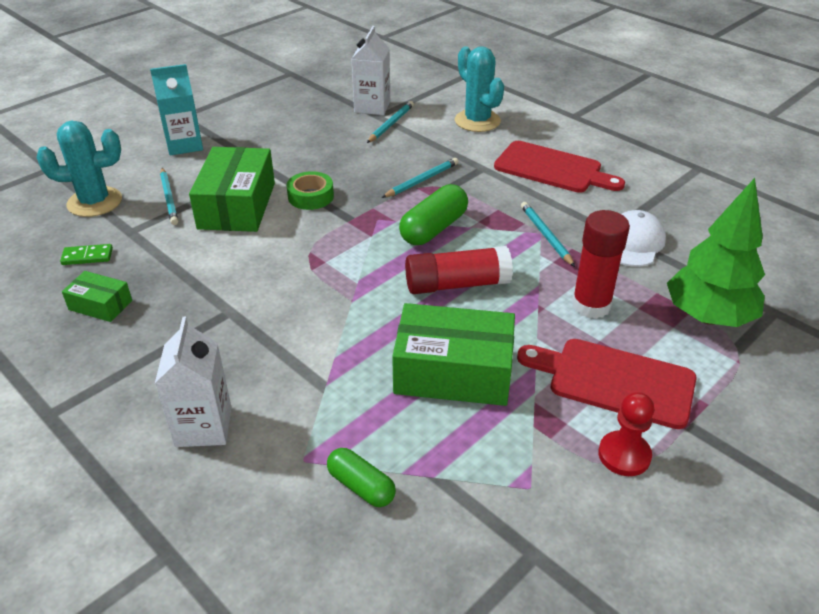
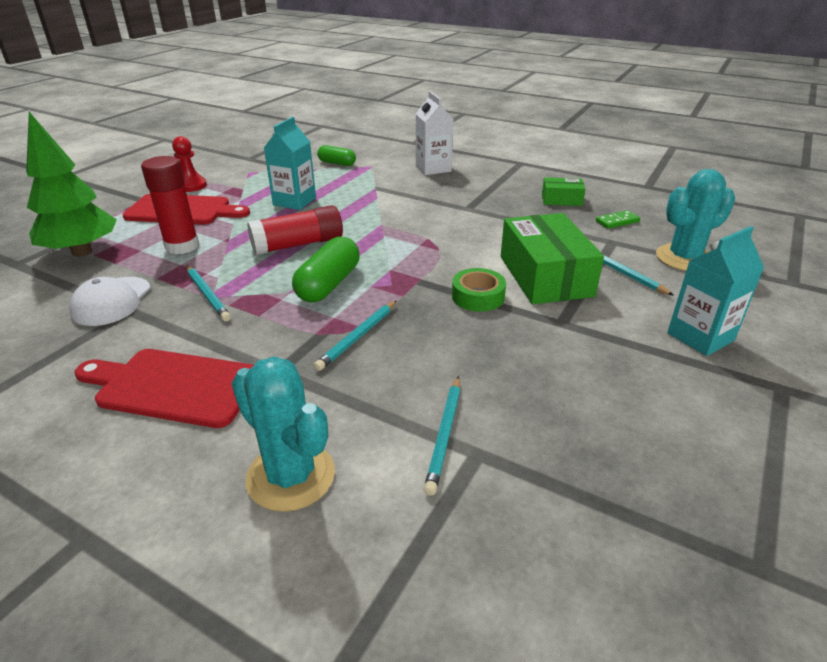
camera: 165 degrees right, 5 degrees down
(372, 107) = (502, 477): white carton -> none
(453, 372) = (294, 201): green box -> turquoise carton

